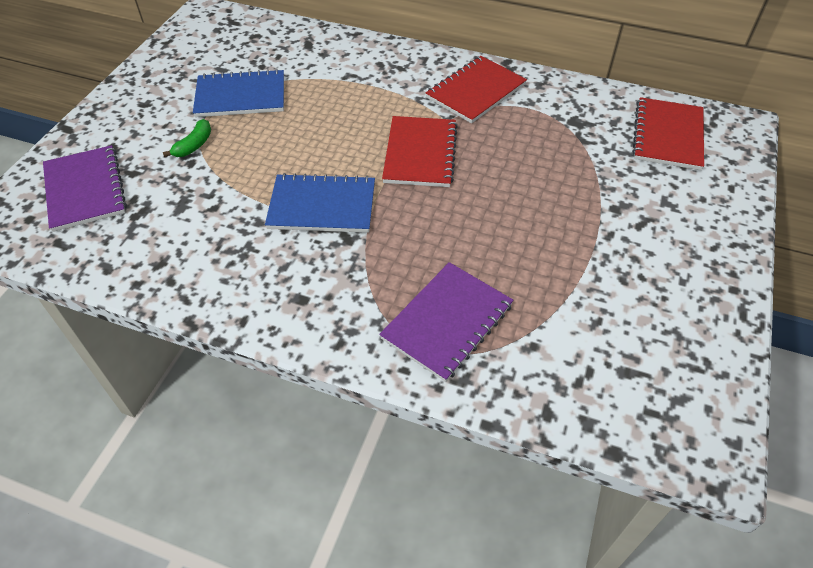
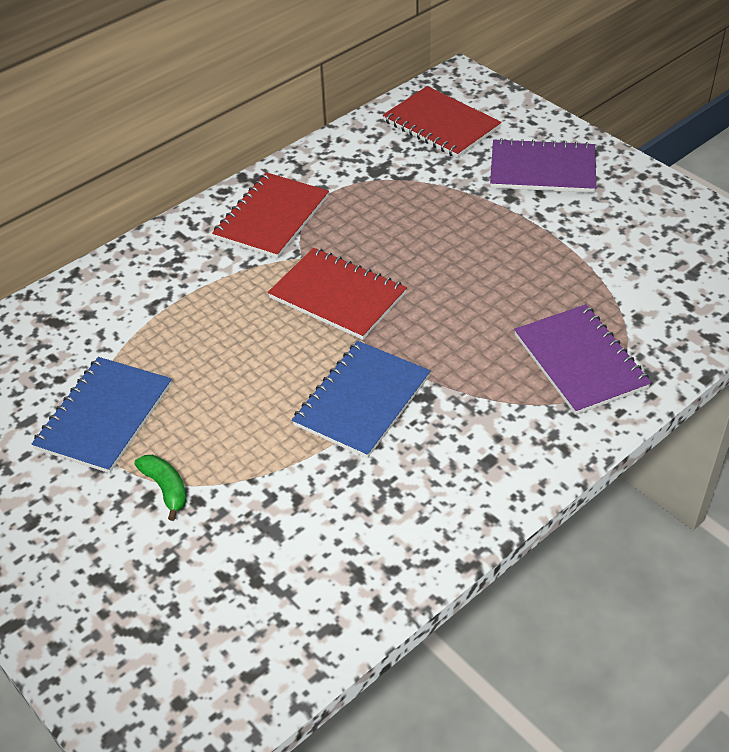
camera: 60 degrees left, 5 degrees down
(85, 190) = (166, 626): purple notebook -> purple notebook (542, 169)
(476, 91) = (272, 218): red notebook -> red notebook turned 45 degrees clockwise

